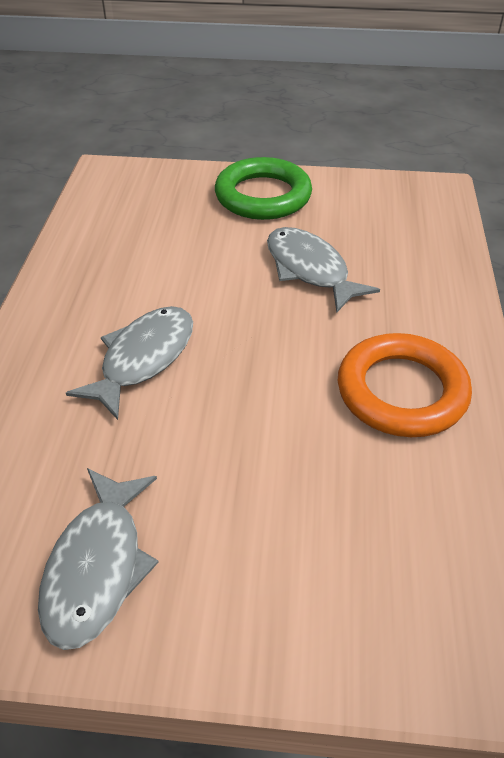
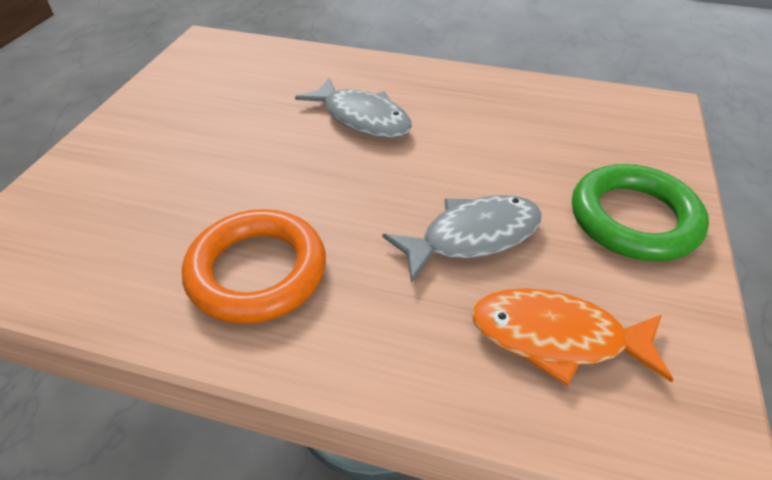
camera: 100 degrees right, 0 degrees up
(97, 567) = (188, 95): grey fish -> none
(390, 232) = (556, 337): none -> orange fish

